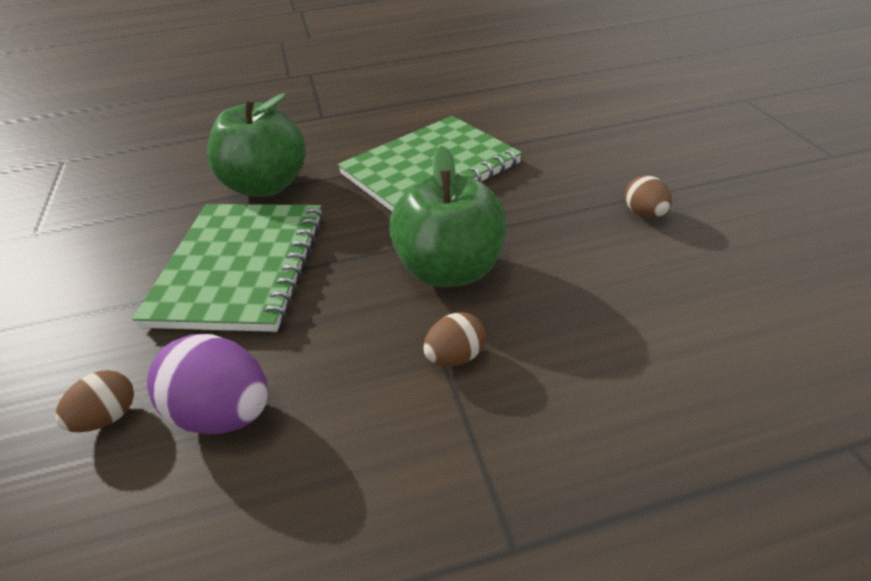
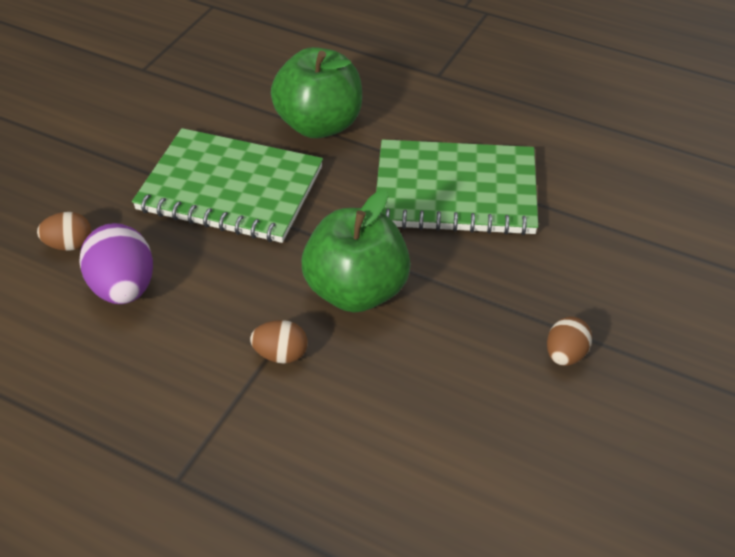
camera: 40 degrees right, 5 degrees up
(240, 267) = (230, 189): green notebook -> green notebook turned 60 degrees clockwise

